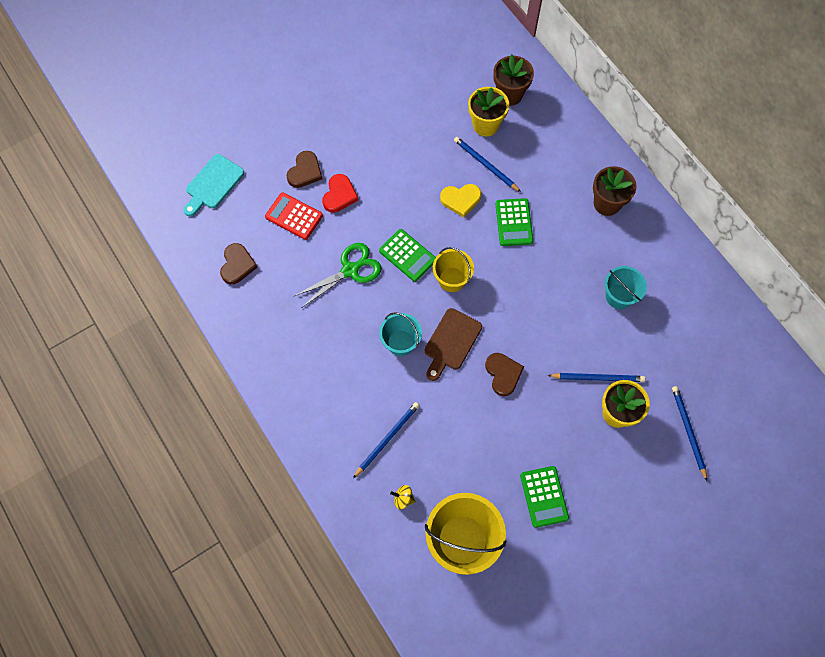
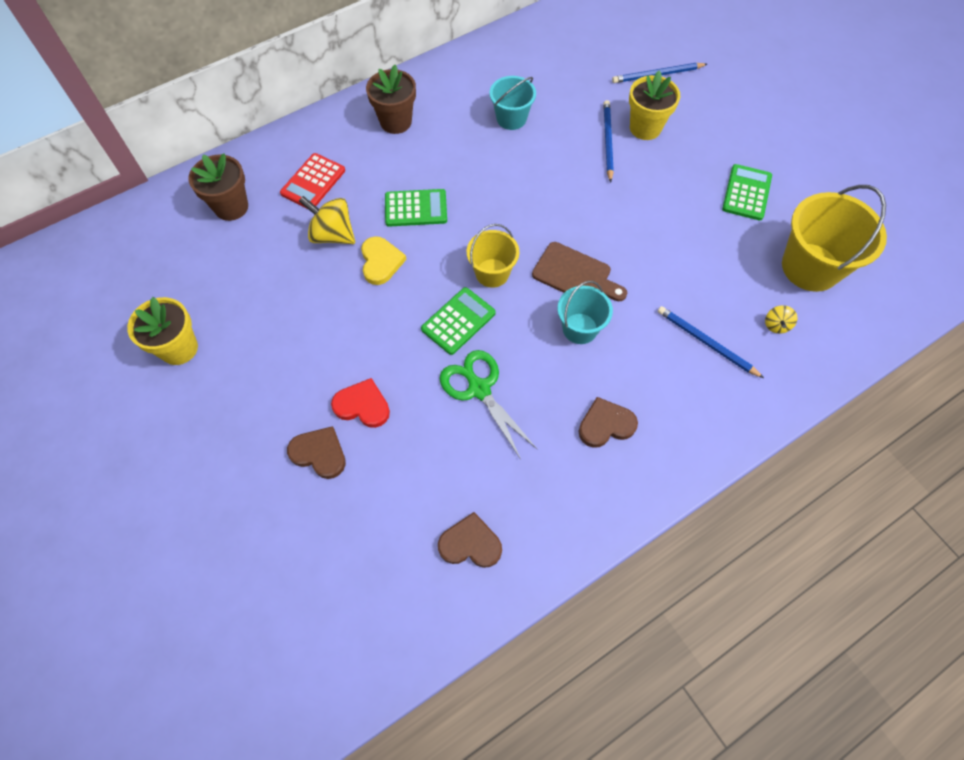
camera: 90 degrees left, 5 degrees down
(213, 184) = (328, 593): turquoise cutting board -> none
(294, 216) = (393, 466): red calculator -> red calculator (313, 182)
(485, 125) = (273, 233): yellow flower pot -> yellow flower pot (179, 348)
(485, 165) = (332, 235): blue pencil -> yellow spinning top
(503, 374) = (611, 224): brown heart -> brown heart (605, 425)
(544, 496) = (746, 193): green calculator -> green calculator turned 60 degrees counterclockwise

